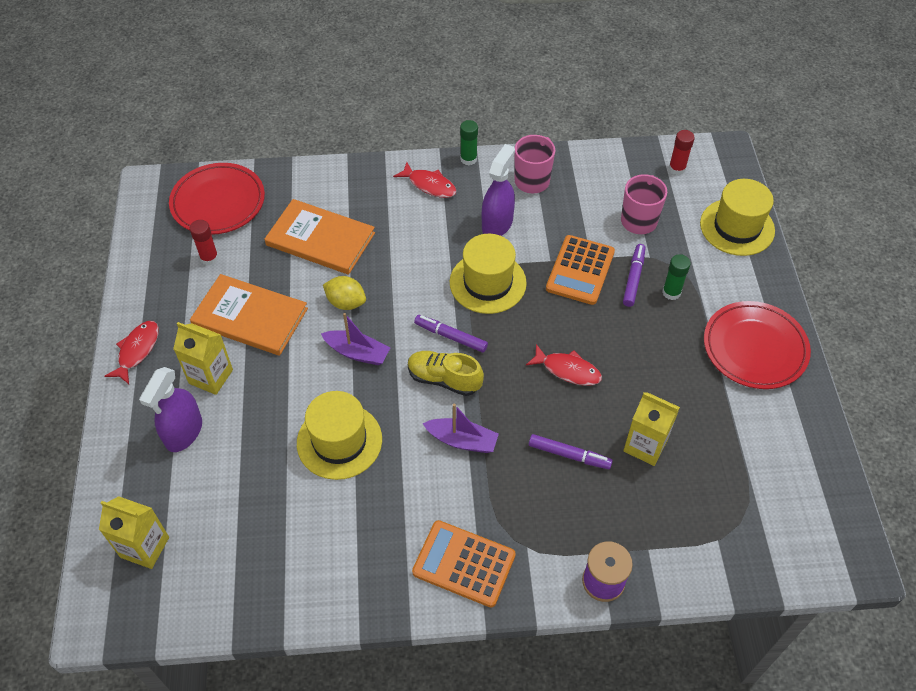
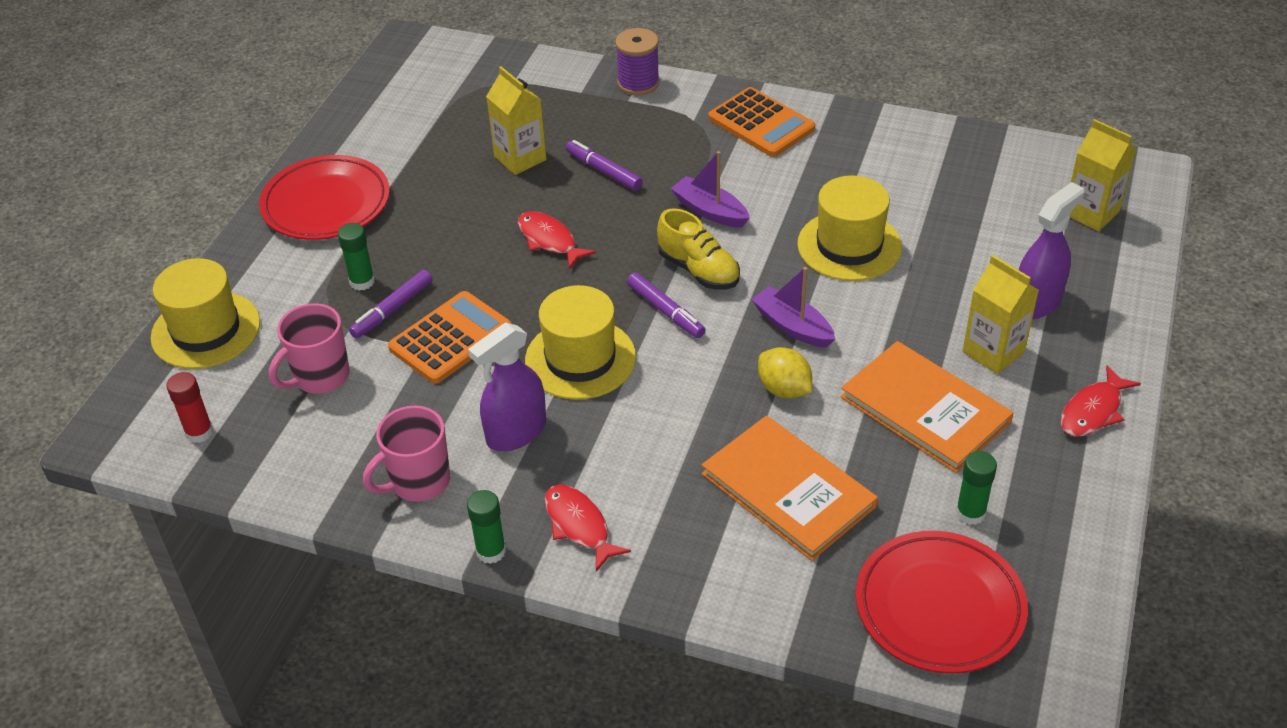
camera: 155 degrees left, 10 degrees down
(209, 258) = (970, 513): red glue stick -> green glue stick

